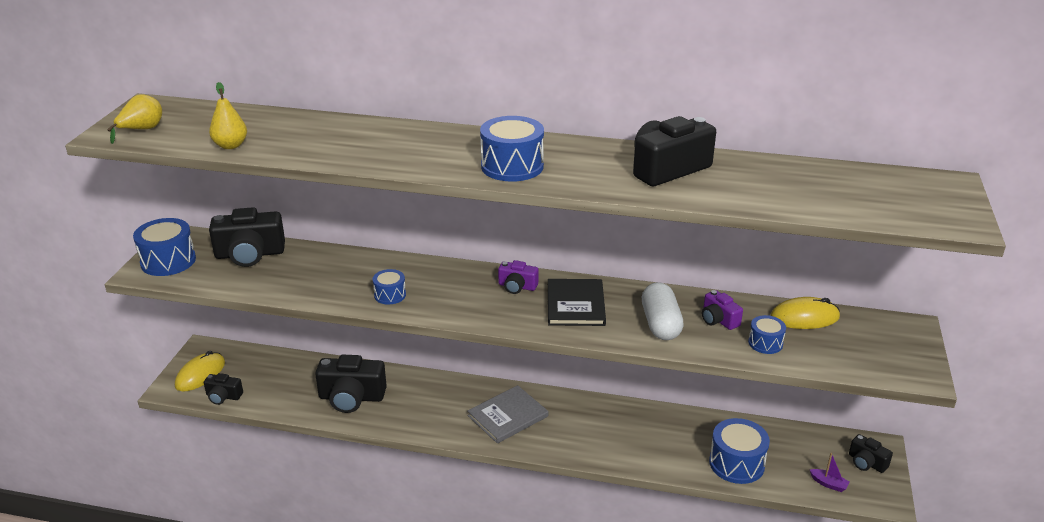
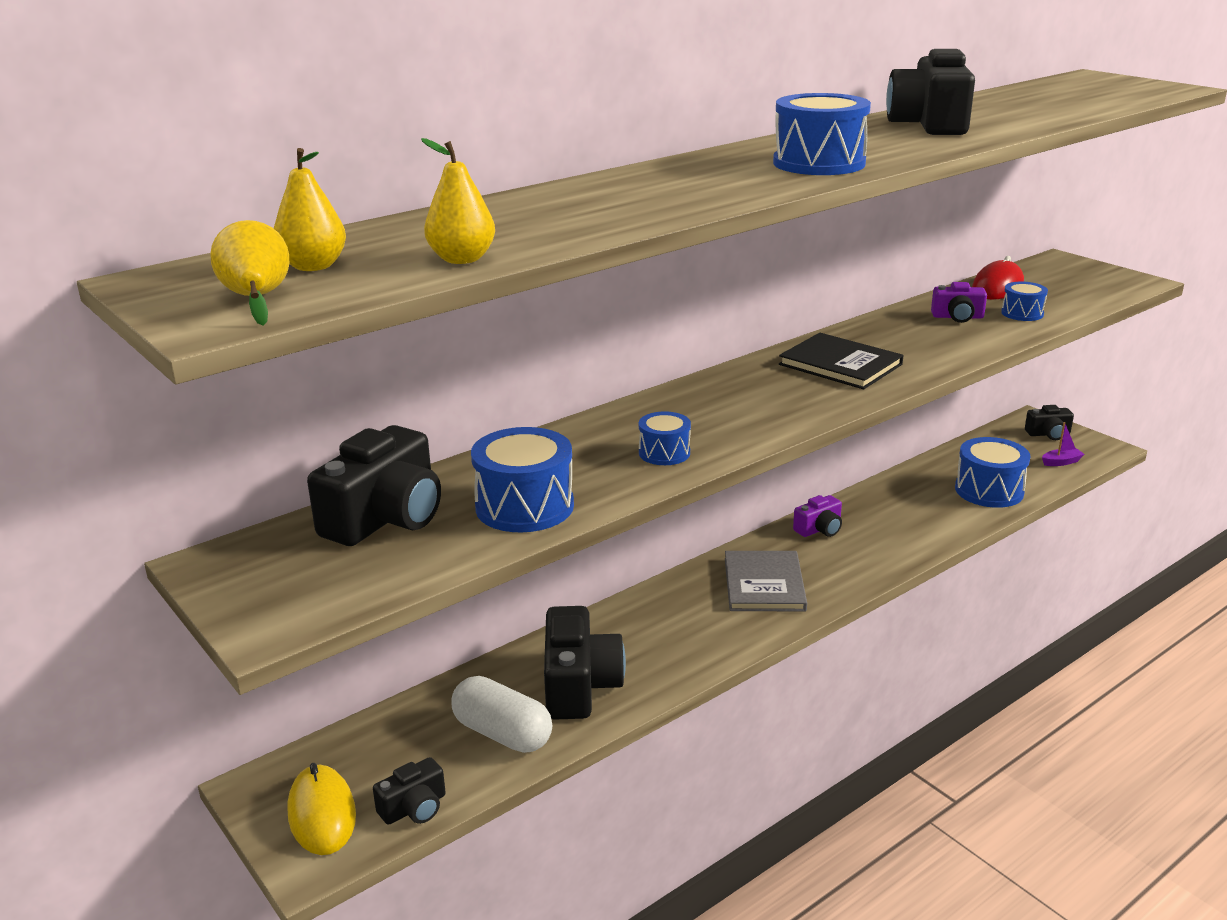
camera: 50 degrees left, 5 degrees down
(168, 261) = (277, 592): blue drum -> blue drum (524, 506)
(192, 123) = (313, 266): none -> yellow pear
(351, 397) = (579, 685): black camera -> black camera turned 45 degrees counterclockwise
(517, 286) = (758, 380): purple camera -> purple camera (819, 529)
(660, 324) = (933, 341): white capsule -> white capsule (502, 733)
(804, 317) = (997, 287): yellow mouse -> red mouse

